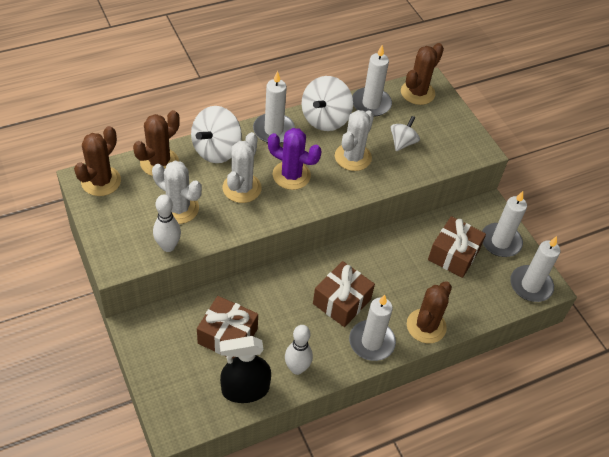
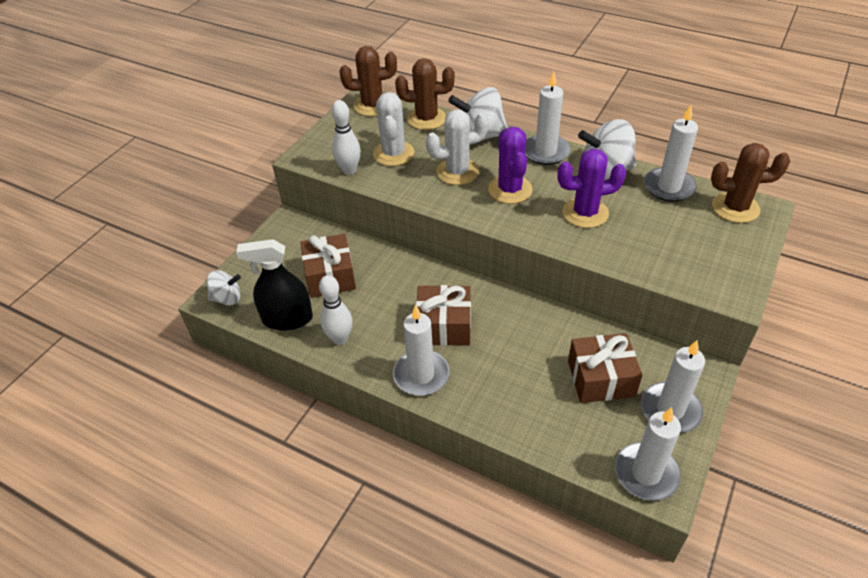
camera: 60 degrees right, 5 degrees down
(245, 389) = (287, 319): black spray bottle -> black spray bottle turned 45 degrees counterclockwise
(353, 157) = (585, 213): white cactus -> purple cactus
(402, 142) = (653, 234): white spinning top -> white spinning top (227, 298)
(426, 326) = (485, 407): brown cactus -> none

